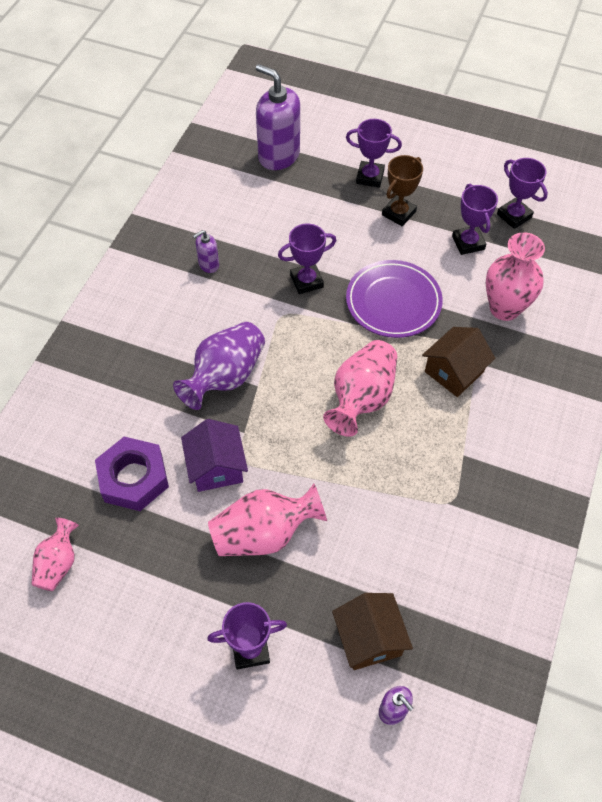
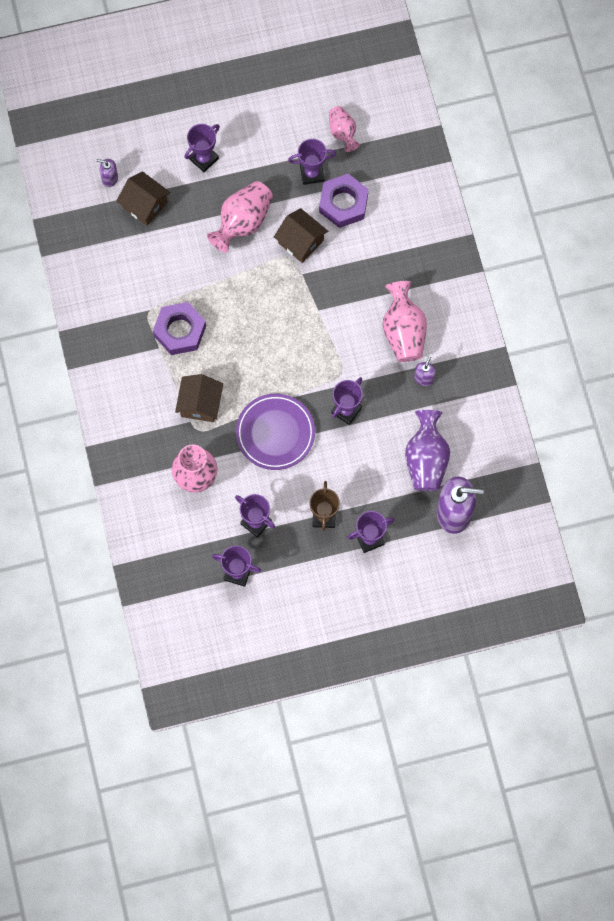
camera: 145 degrees right, 15 degrees up
(137, 537) = (312, 173): none -> purple trophy
(216, 467) = (301, 241): purple house -> brown house
(225, 377) = (343, 302): purple vase -> purple vase (426, 459)
(361, 398) = (246, 344): pink vase -> pink vase (403, 331)
(427, 457) = (180, 331): none -> purple nut

